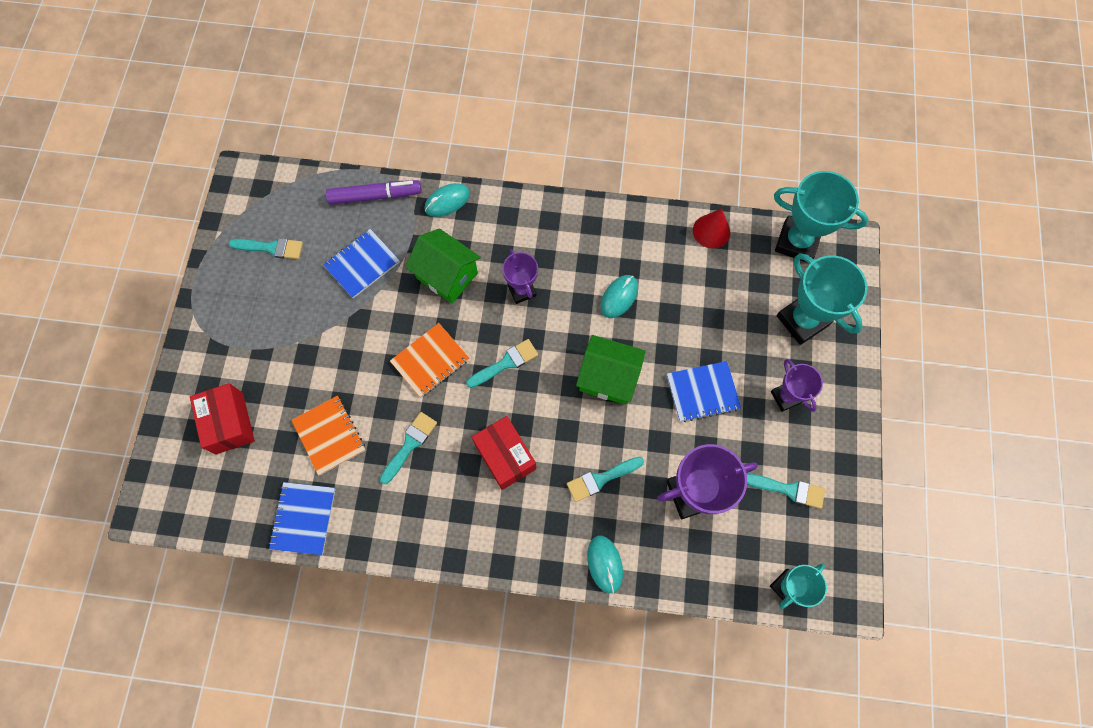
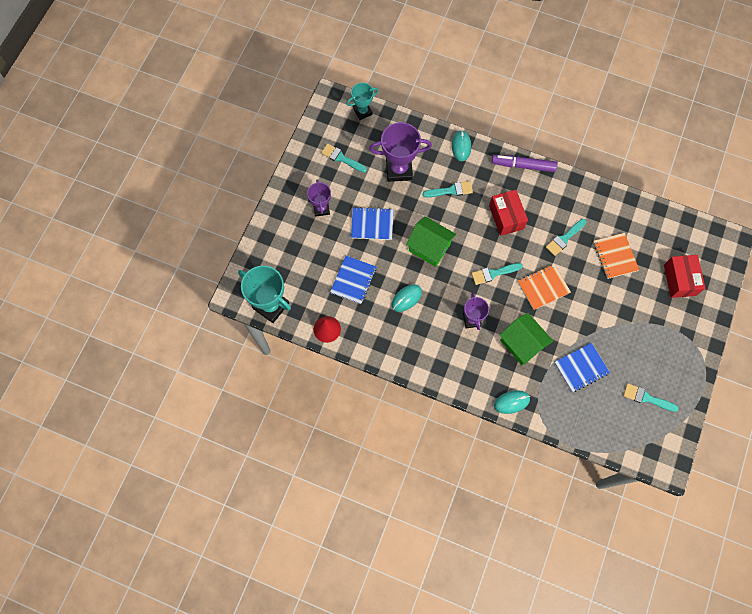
camera: 165 degrees left, 0 degrees up
(303, 518) = (635, 212): blue notebook -> blue notebook (353, 280)
(375, 196) = (565, 421): purple marker -> purple marker (523, 166)
(802, 320) = (290, 252): turquoise trophy -> none

